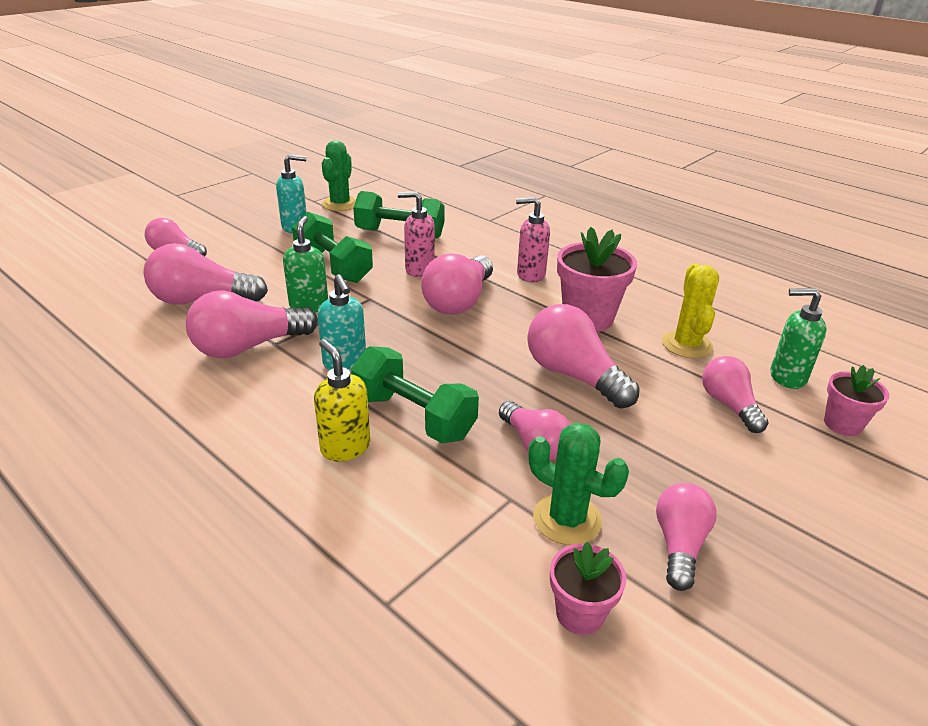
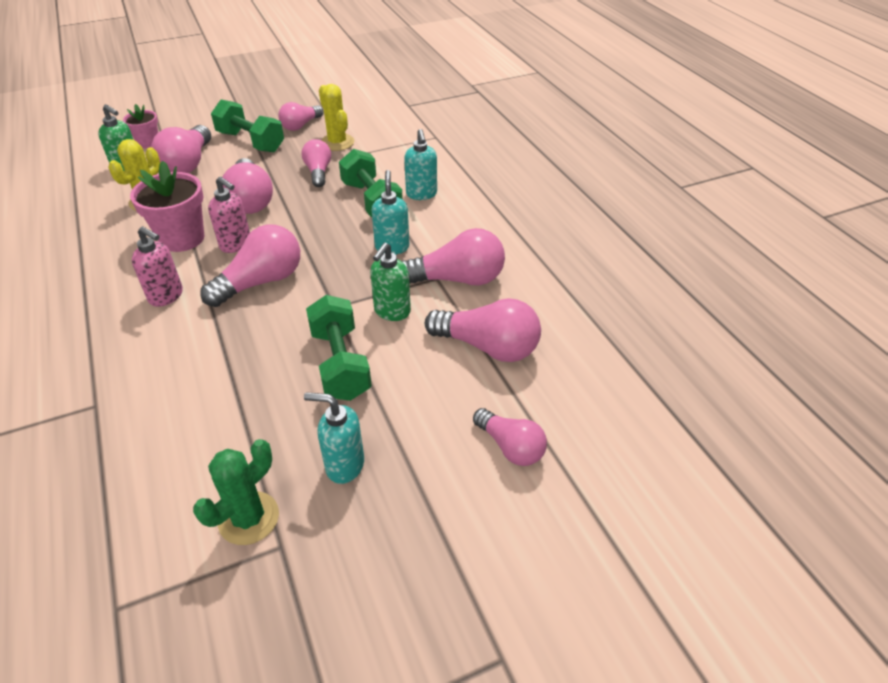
camera: 155 degrees left, 10 degrees up
(345, 447) = (421, 194): yellow soap dispenser -> turquoise soap dispenser
(400, 233) = (226, 407): green dumbbell -> green dumbbell (251, 142)
(419, 270) = (259, 333): pink soap dispenser -> pink soap dispenser (236, 244)
(567, 519) = (337, 142): green cactus -> yellow cactus
(579, 613) = (364, 119): pink flower pot -> none
(729, 405) = (188, 164): pink light bulb -> pink light bulb, size x1.56

